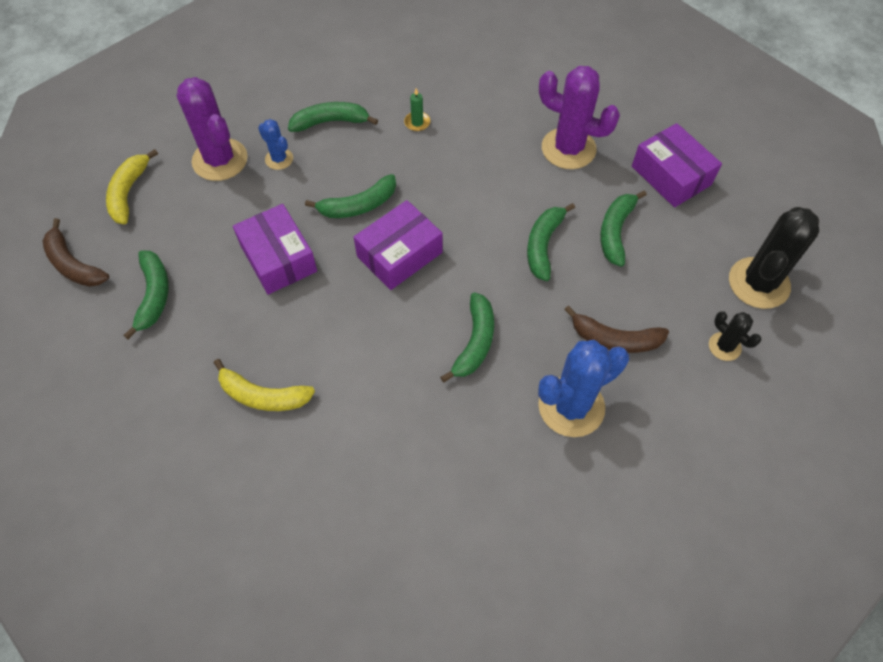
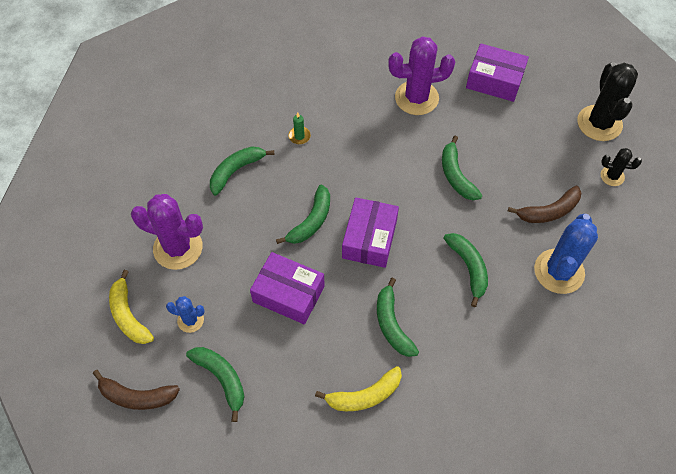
camera: 35 degrees left, 0 degrees up
(279, 159) = (222, 221): blue cactus -> blue cactus (190, 320)
(615, 231) = (492, 139): green banana -> green banana (392, 324)

